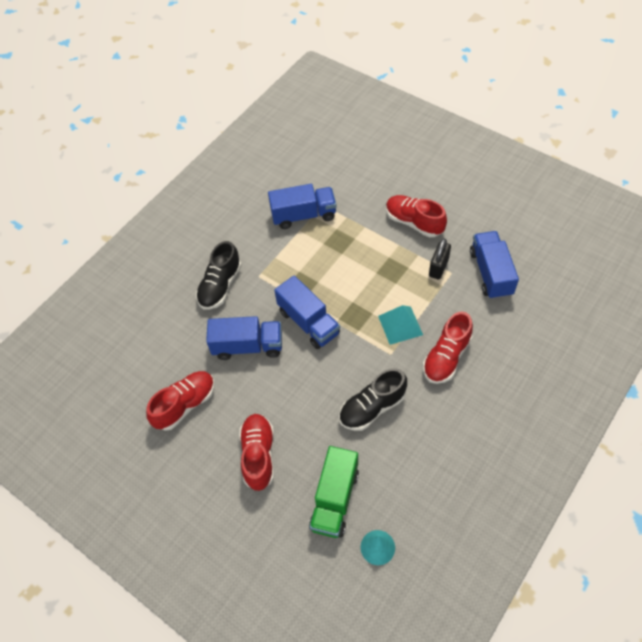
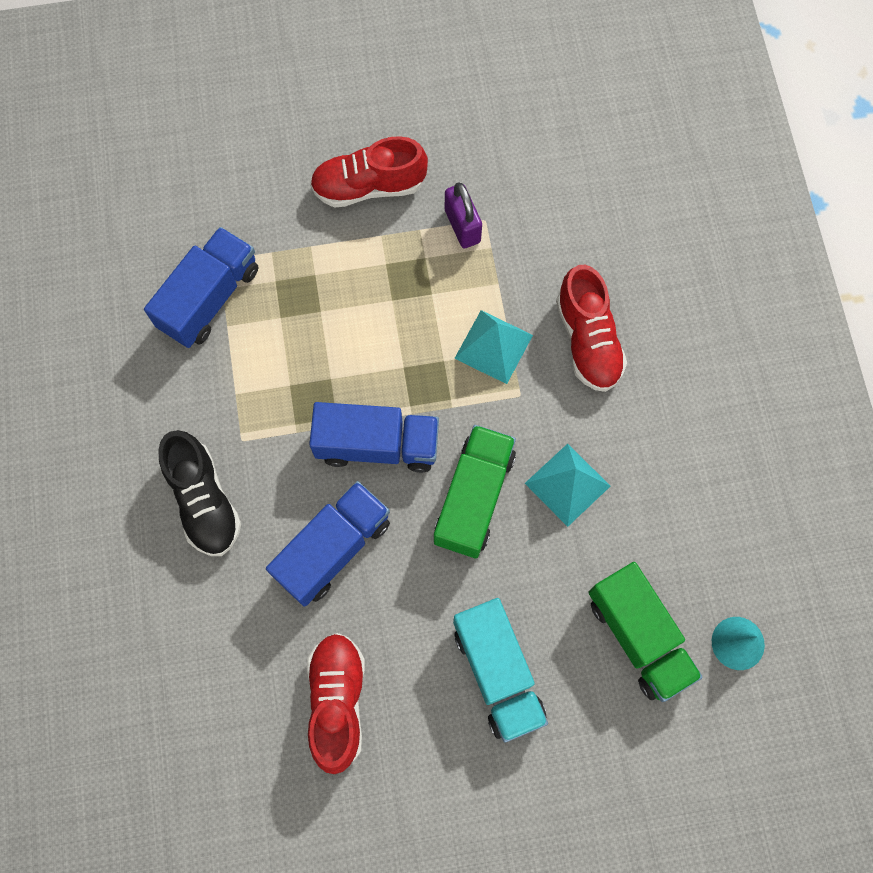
camera: 50 degrees left, 15 degrees up
(258, 455) = (498, 672): red shoe -> turquoise truck
(325, 377) = (474, 498): none -> green truck
(372, 408) = (567, 484): black shoe -> turquoise pyramid
(438, 267) = (462, 226): black padlock -> purple padlock
(490, 273) = (531, 180): blue truck -> none

